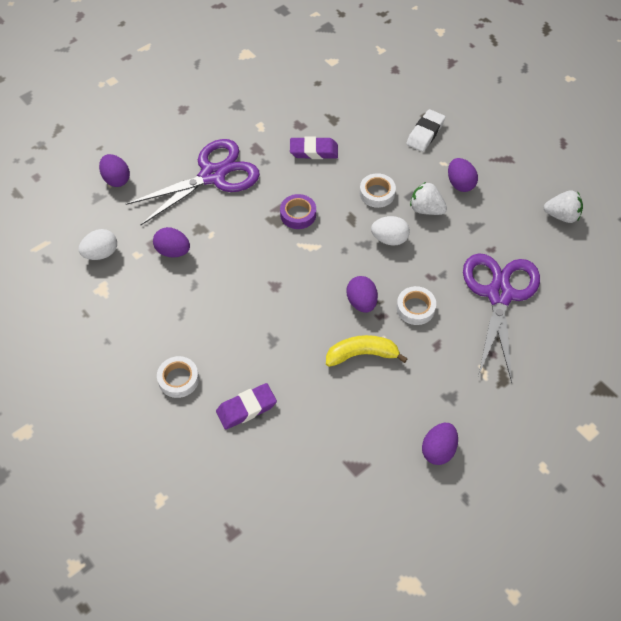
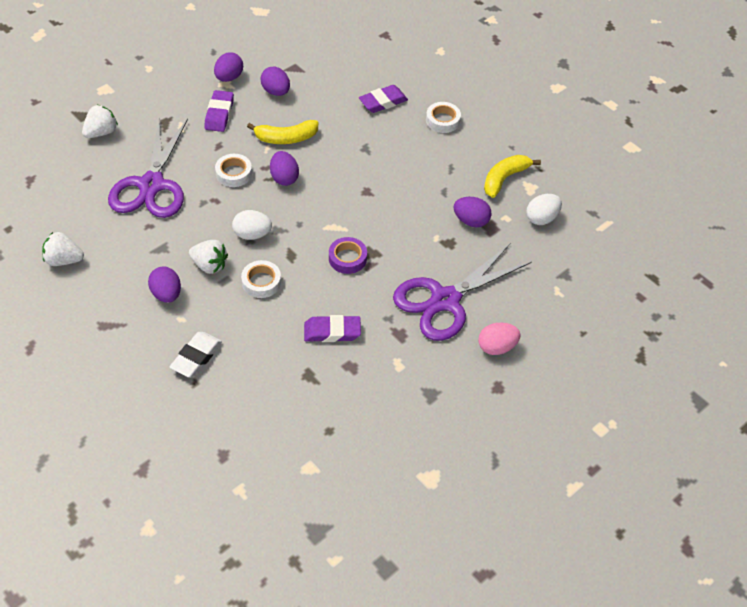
camera: 175 degrees right, 5 degrees down
(116, 179) = (551, 294): purple egg -> purple egg (276, 91)
(126, 299) = (504, 179): none -> yellow banana
(176, 137) = (496, 347): none -> pink egg
(442, 390) = (219, 114): none -> purple eraser
(572, 364) = (101, 132): none -> white strawberry

